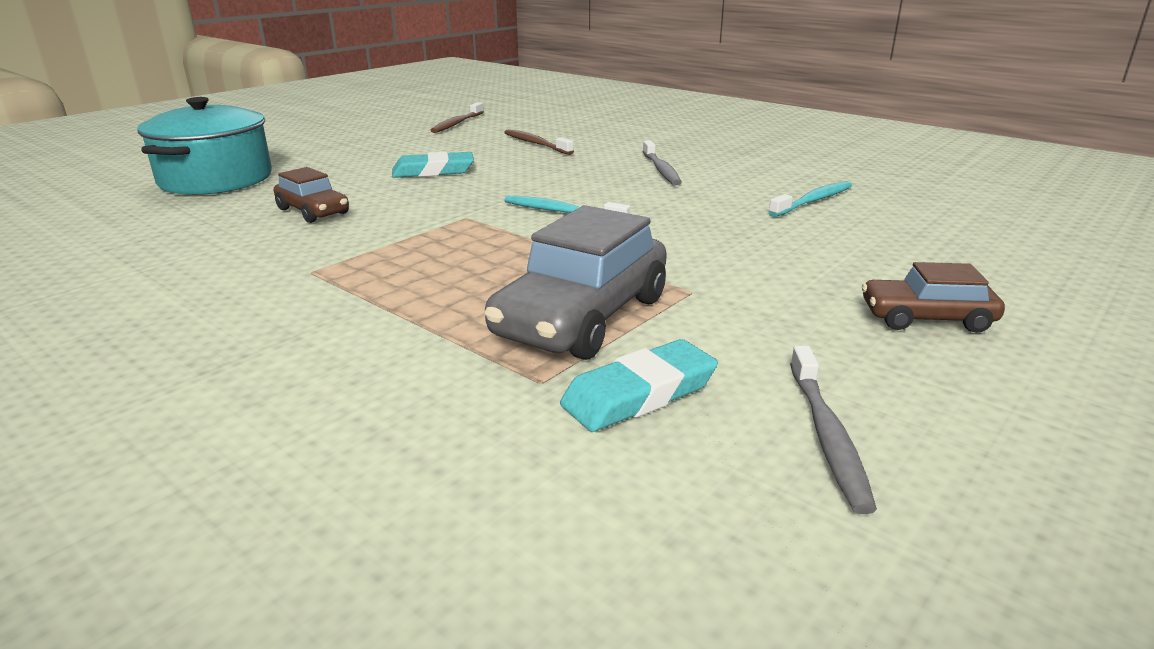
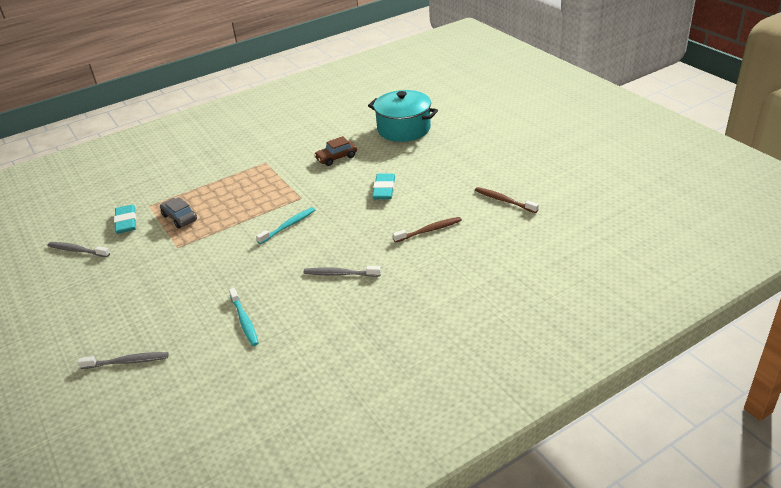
camera: 110 degrees right, 10 degrees up
(582, 317) = (179, 218): grey car -> grey car, size x0.56
(926, 318) = (106, 301): brown car -> none
(1006, 254) = (127, 362): none -> grey toothbrush

